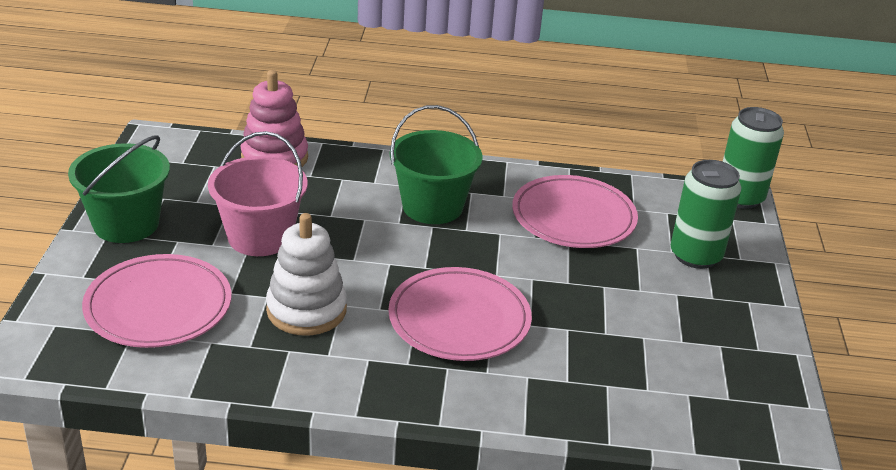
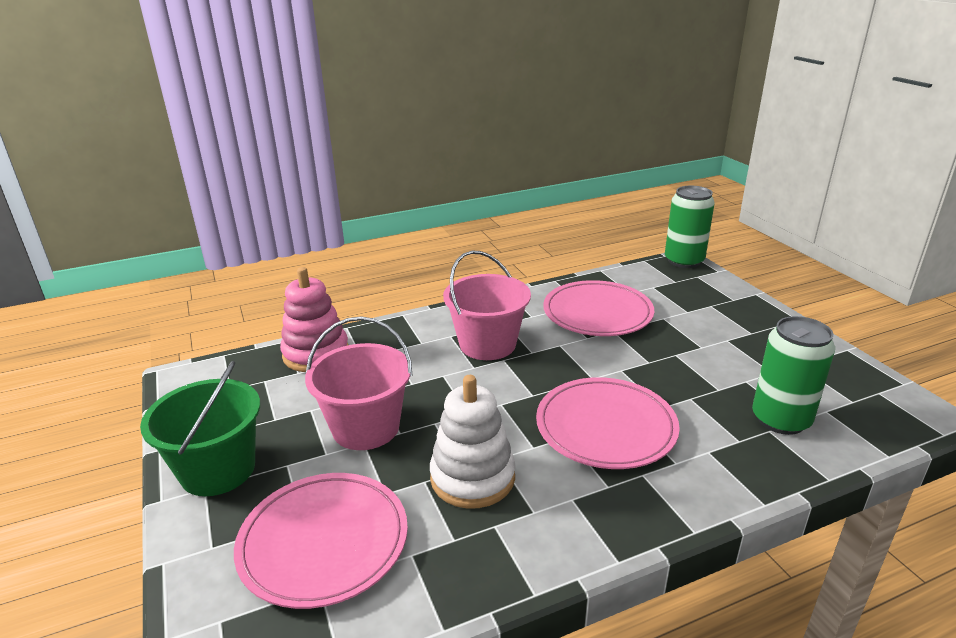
camera: 25 degrees left, 5 degrees down
(432, 206) = (487, 344): green bucket -> pink bucket
(695, 255) = (705, 308): green can -> green can (780, 419)

